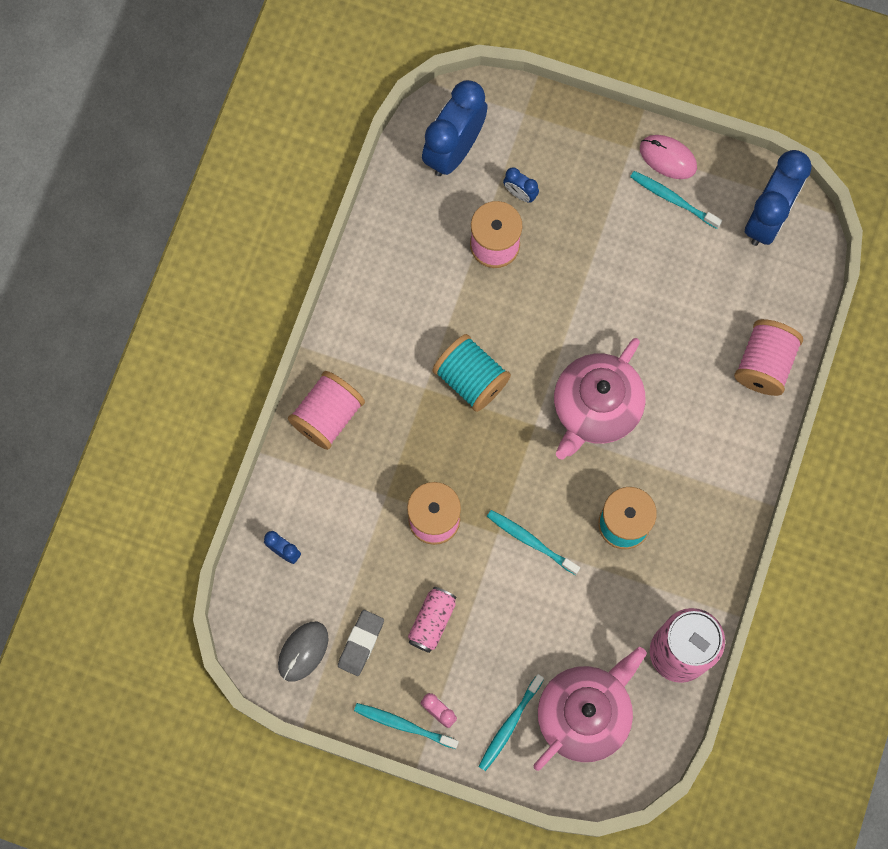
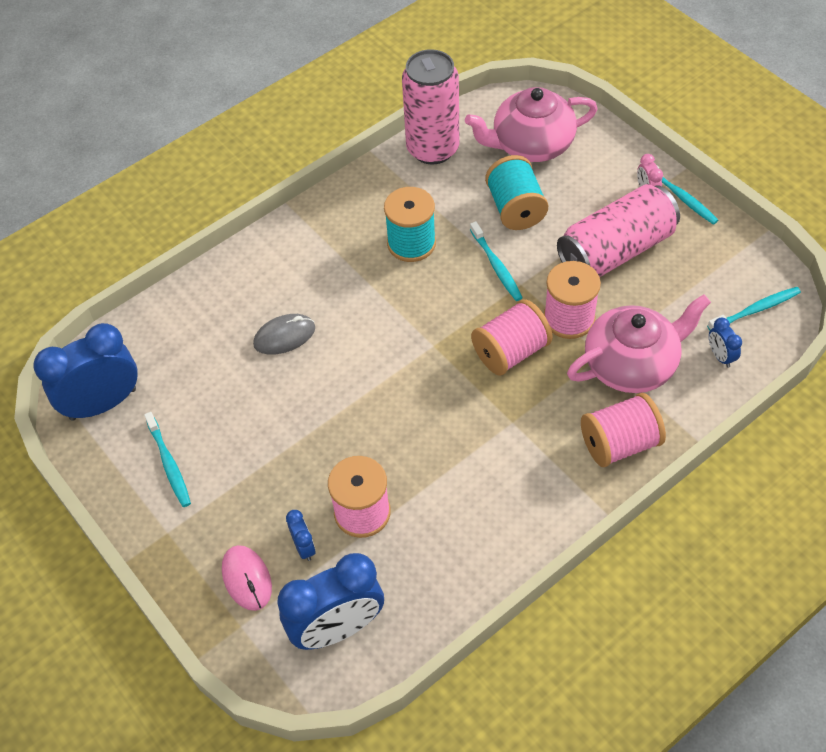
camera: 145 degrees left, 20 degrees down
(303, 651) = (740, 278): grey mouse -> grey mouse (284, 336)
(361, 643) = (686, 262): grey eraser -> none
(432, 621) = (616, 250): pink can -> pink can, size x2.03
(471, 379) = (465, 408): turquoise spool -> turquoise spool (515, 209)
(509, 725) = (595, 162): turquoise toothbrush -> turquoise toothbrush (756, 309)
(595, 407) = (371, 333): pink teapot -> pink teapot (632, 364)
(668, 158) = (142, 503): pink mouse -> pink mouse (247, 579)
(764, 364) = (208, 296): pink spool -> pink spool (511, 352)

